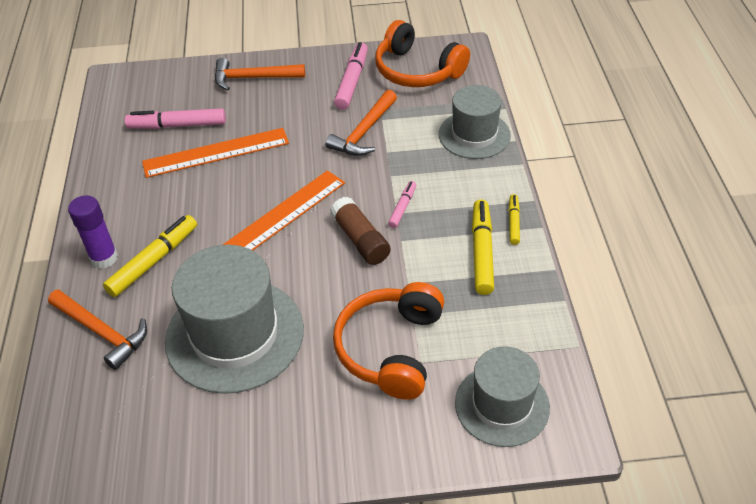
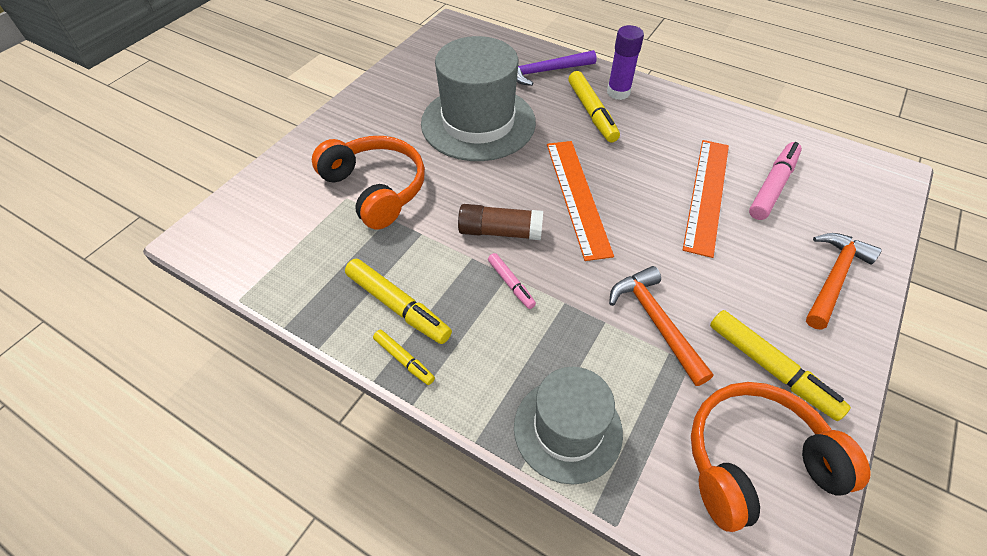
camera: 125 degrees right, 5 degrees up
(102, 332) = (544, 72): orange hammer -> purple hammer
(352, 81) = (771, 369): pink marker -> yellow marker
(502, 405) = (262, 218): grey hat -> none

